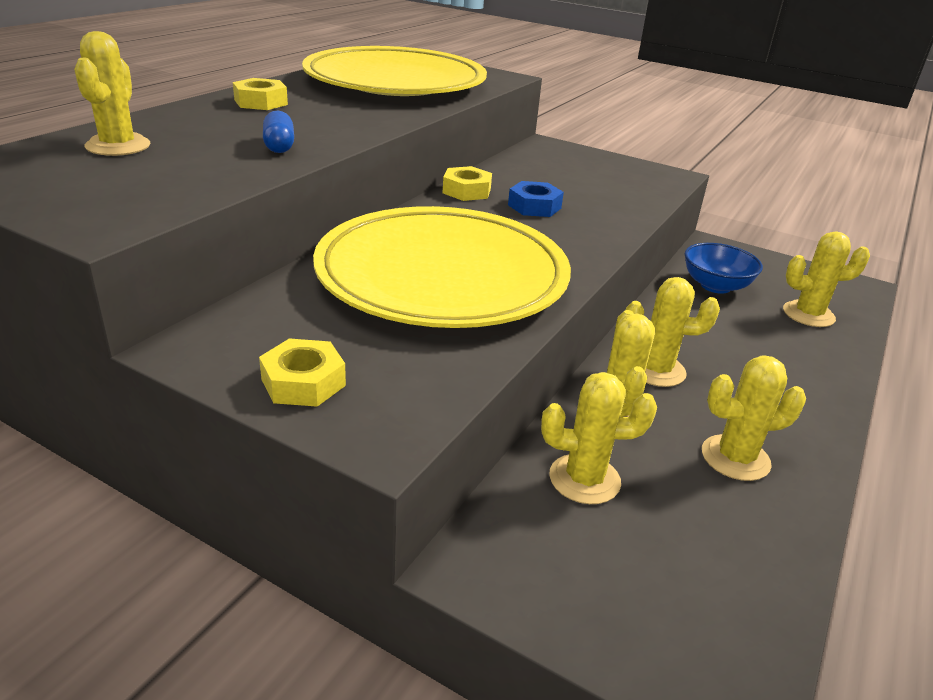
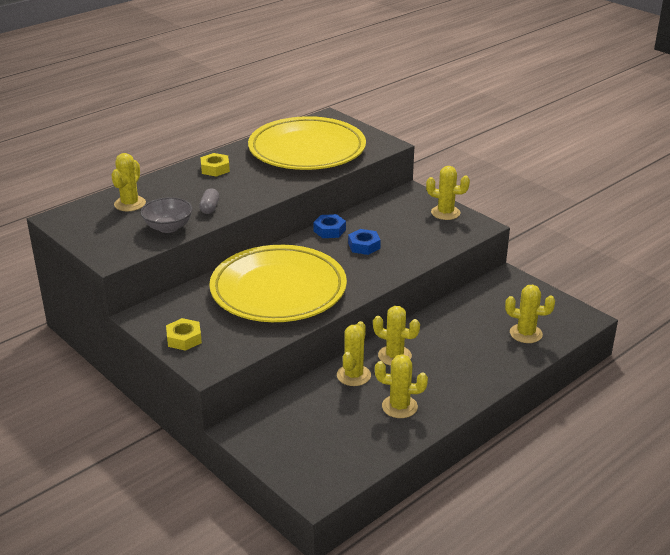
camera: 20 degrees right, 0 degrees up
(211, 174) = (168, 227): none -> grey bowl
(279, 146) = (210, 208): blue capsule -> grey capsule
(466, 191) = (329, 230): yellow nut -> blue nut
(584, 479) = (313, 404): yellow cactus -> yellow cactus (445, 213)
(715, 286) = (480, 307): blue bowl -> none

